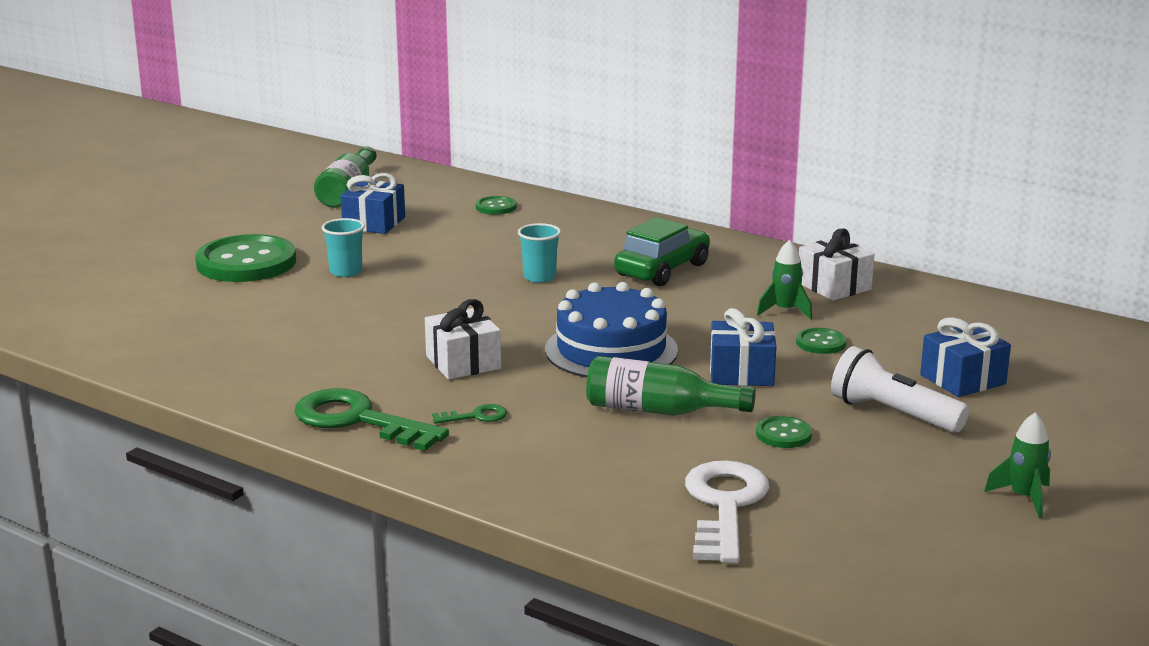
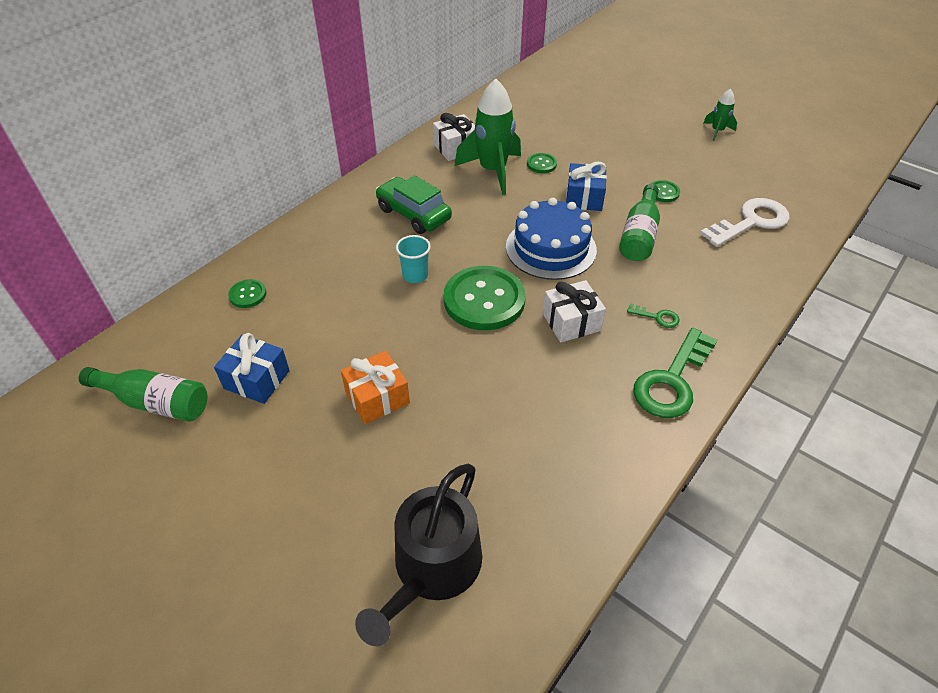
camera: 85 degrees left, 25 degrees up
(141, 304) = (432, 568): none -> black watering can
(246, 263) = (335, 480): green button -> green button (484, 300)
(346, 271) = (377, 397): turquoise cup -> orange gift
(476, 416) = (657, 317): green key -> green key turned 120 degrees clockwise
(724, 506) = (751, 222): white key -> white key turned 135 degrees clockwise
(785, 311) = (493, 171): green rocket -> green rocket, size x2.00
(893, 414) = (633, 153): white flashlight -> none
(963, 379) = (589, 126): blue gift -> none

